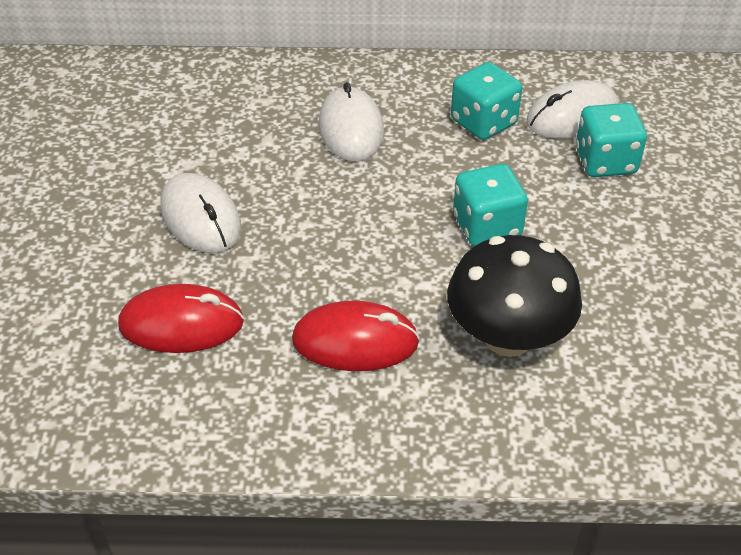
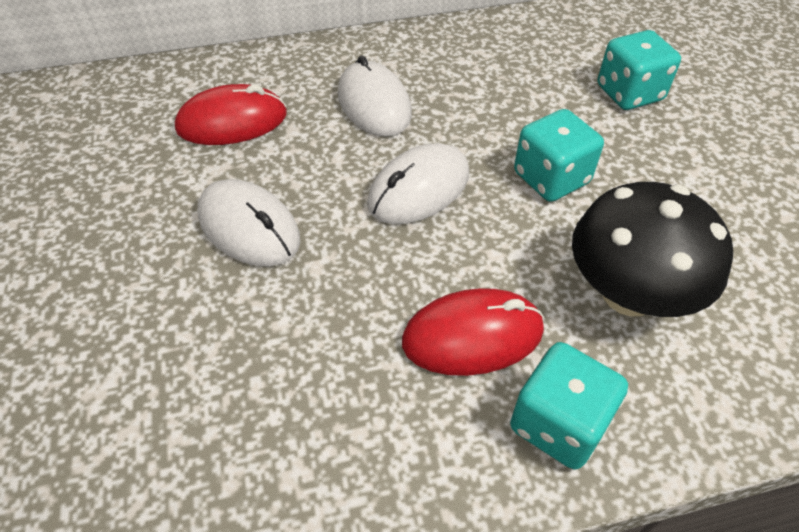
camera: 15 degrees left, 5 degrees up
(181, 323) = (268, 359): red mouse -> red mouse (232, 121)
(483, 122) = (499, 76): turquoise dice -> turquoise dice (558, 423)
(572, 116) = (578, 56): white mouse -> white mouse (419, 189)

